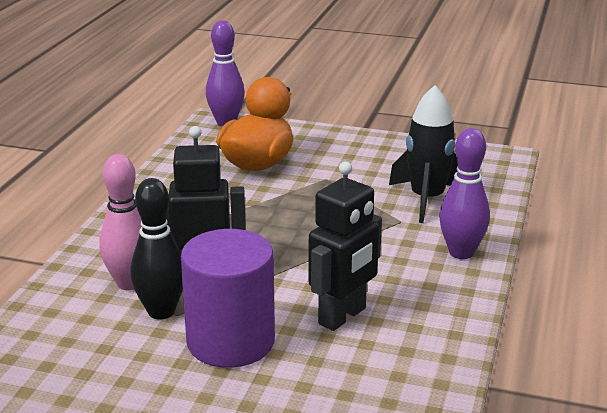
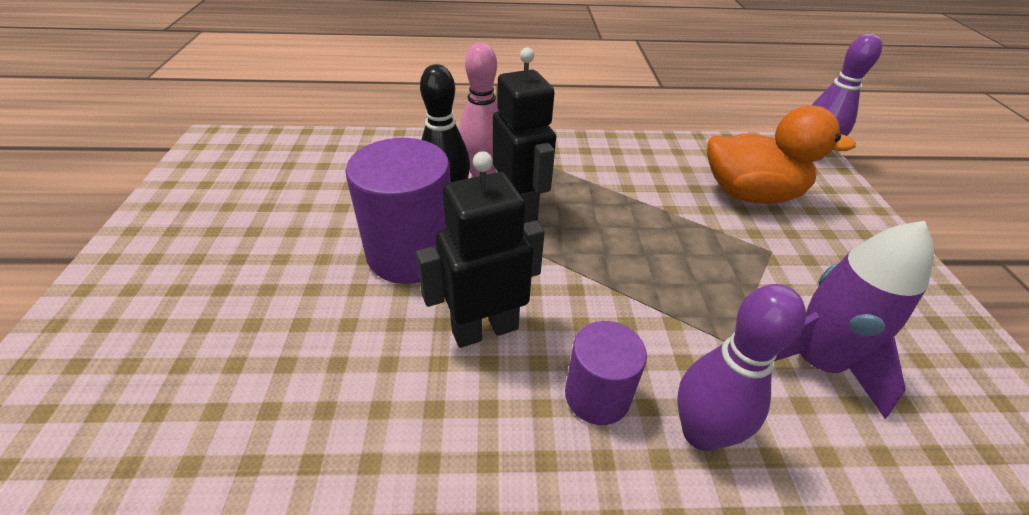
camera: 70 degrees right, 15 degrees up
(343, 316) = (484, 329): black robot -> black robot turned 135 degrees clockwise
(422, 281) = (597, 395): none -> purple cylinder
(427, 199) = (814, 362): black rocket -> purple rocket

